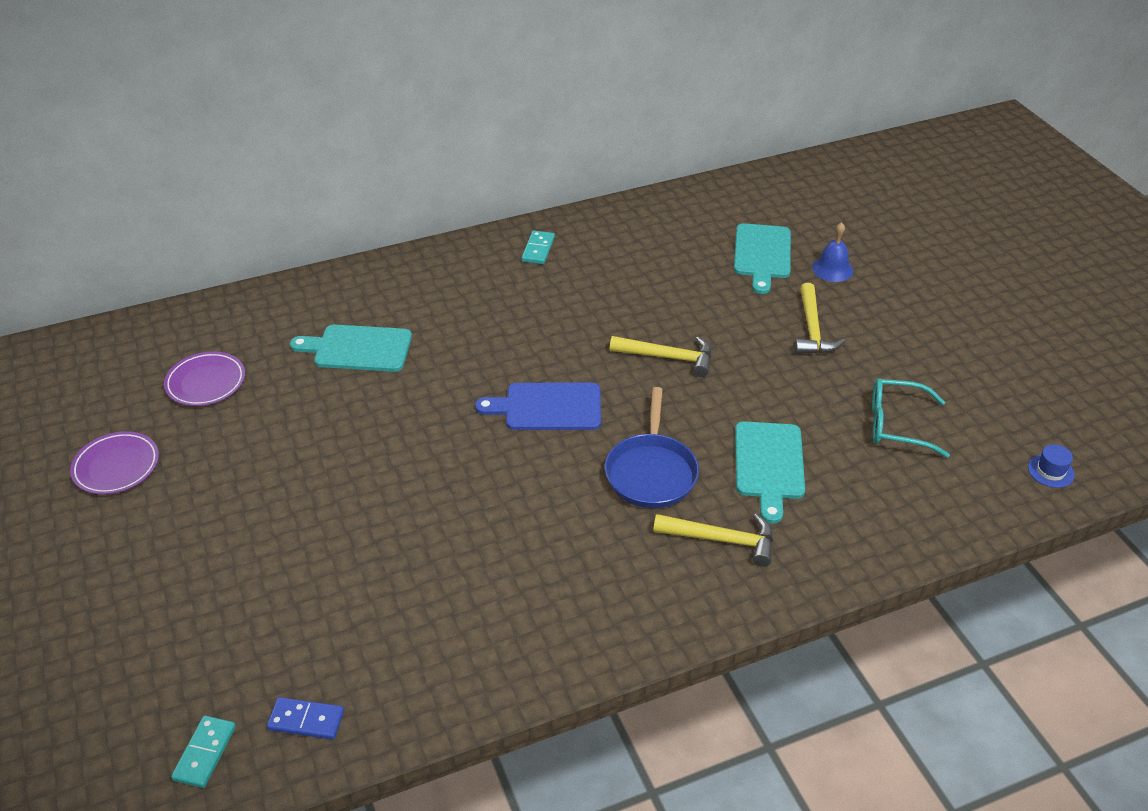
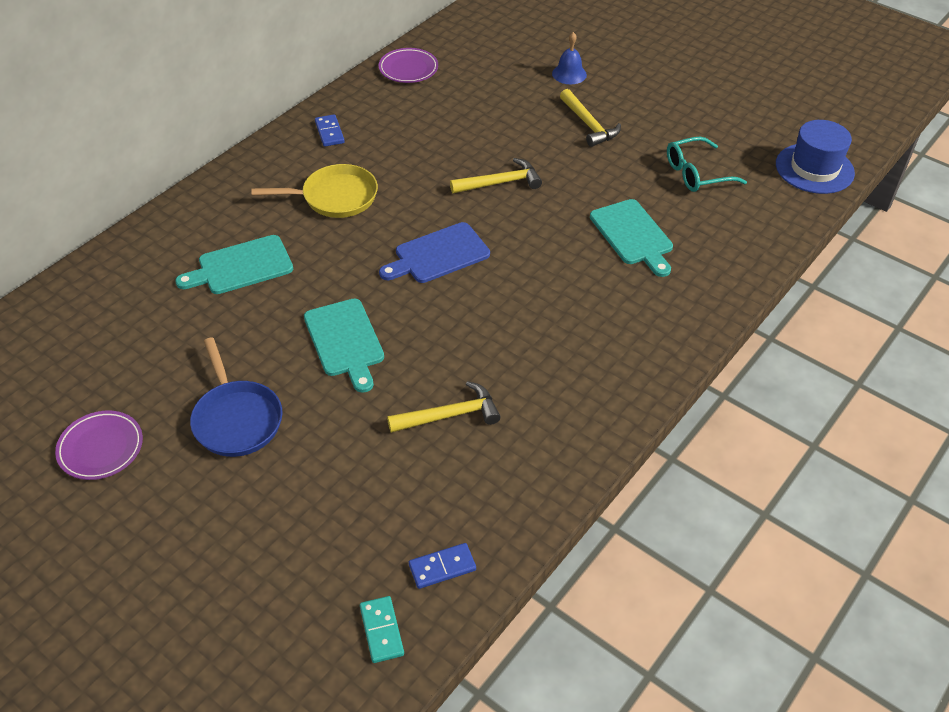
camera: 30 degrees left, 5 degrees up
(206, 382) = (124, 345): purple plate -> purple plate (408, 69)
(493, 314) = (334, 197): none -> yellow pan
(538, 249) = (329, 132): turquoise domino -> blue domino
(651, 471) = (554, 273): blue pan -> blue pan (236, 419)
(722, 540) = (641, 302): yellow hammer -> yellow hammer (450, 415)
(762, 254) = (510, 79): turquoise cutting board -> turquoise cutting board (345, 341)
(1050, 471) = (814, 168): blue hat -> blue hat, size x2.24

